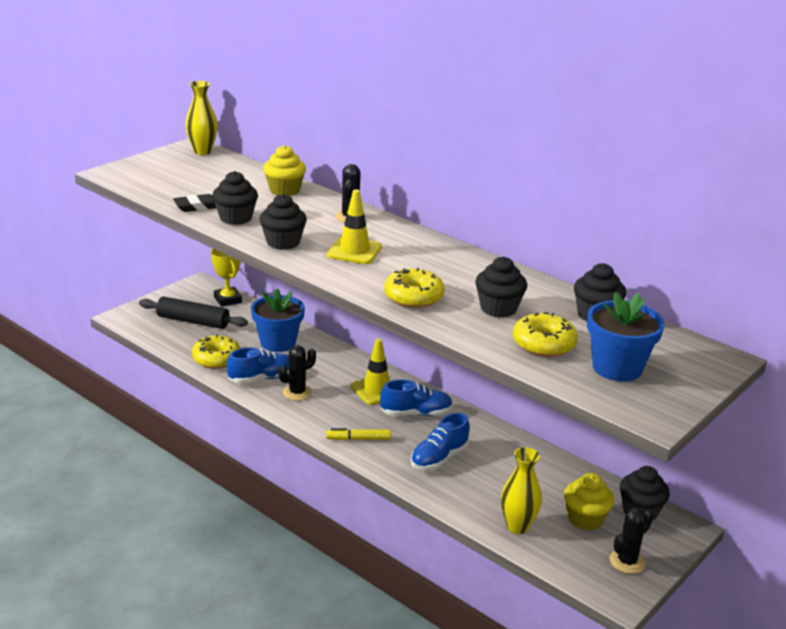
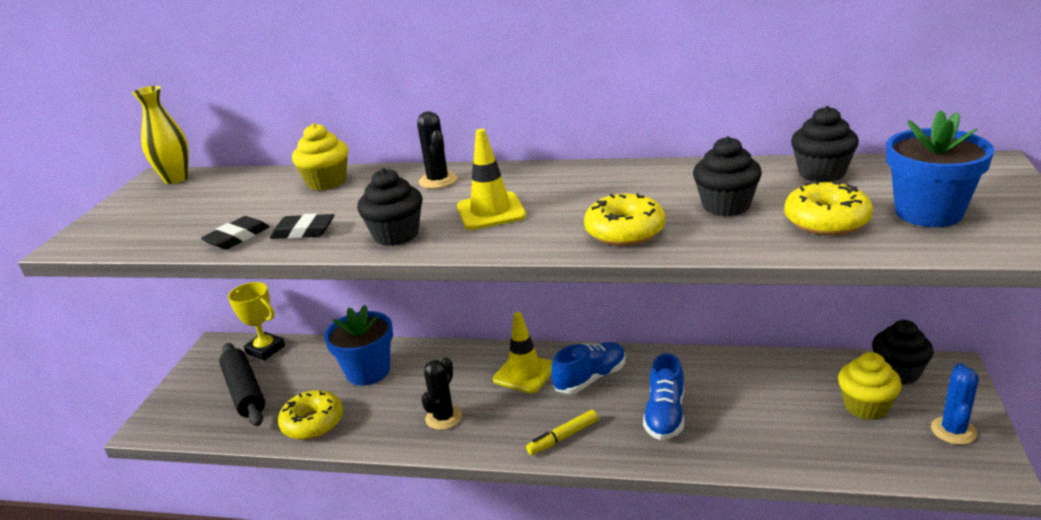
camera: 25 degrees left, 0 degrees up
(193, 321) = (245, 392): black rolling pin -> black rolling pin turned 75 degrees clockwise
(236, 218) = (303, 231): black cupcake -> black eraser
(262, 378) = (388, 420): blue shoe -> none
(517, 526) = (820, 449): yellow vase -> none
(627, 561) = (953, 431): black cactus -> blue cactus

